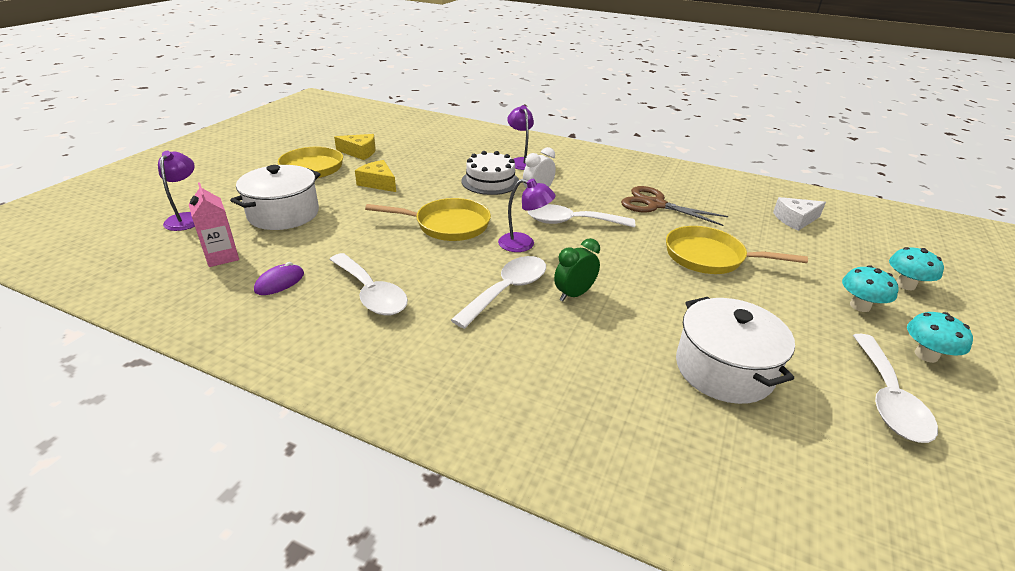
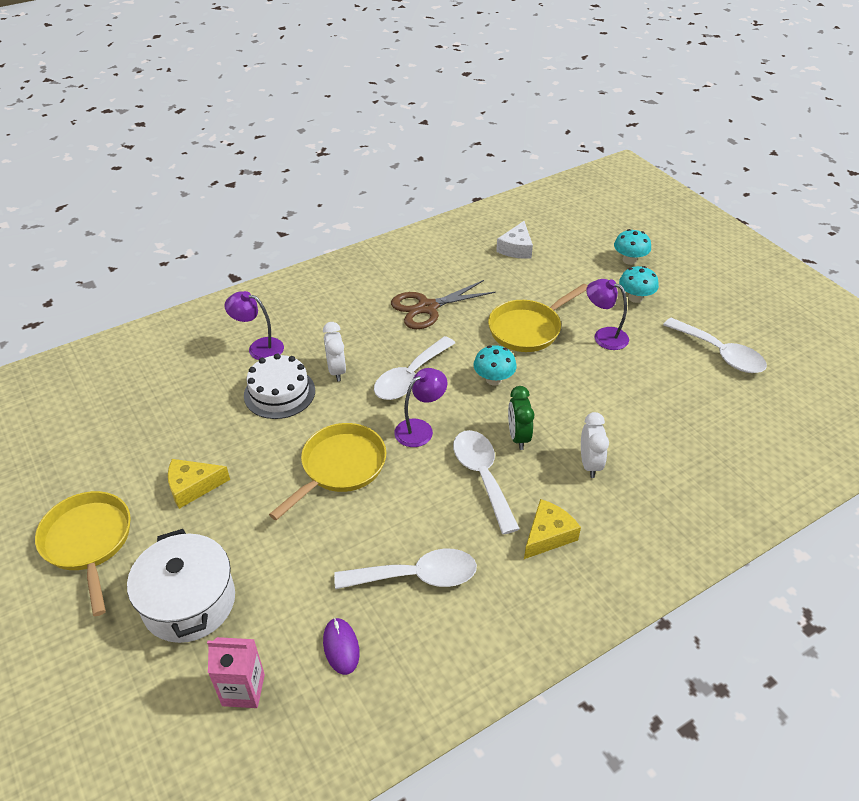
camera: 55 degrees left, 10 degrees up
(186, 218) = (108, 710): purple lamp -> purple lamp (604, 336)
(359, 152) = (89, 473): yellow cheese -> yellow cheese (548, 535)
(592, 348) = (590, 464): none -> white clock
(724, 369) = (653, 408): white pot -> none
(926, 355) = (696, 308): turquoise mushroom -> turquoise mushroom (493, 379)

